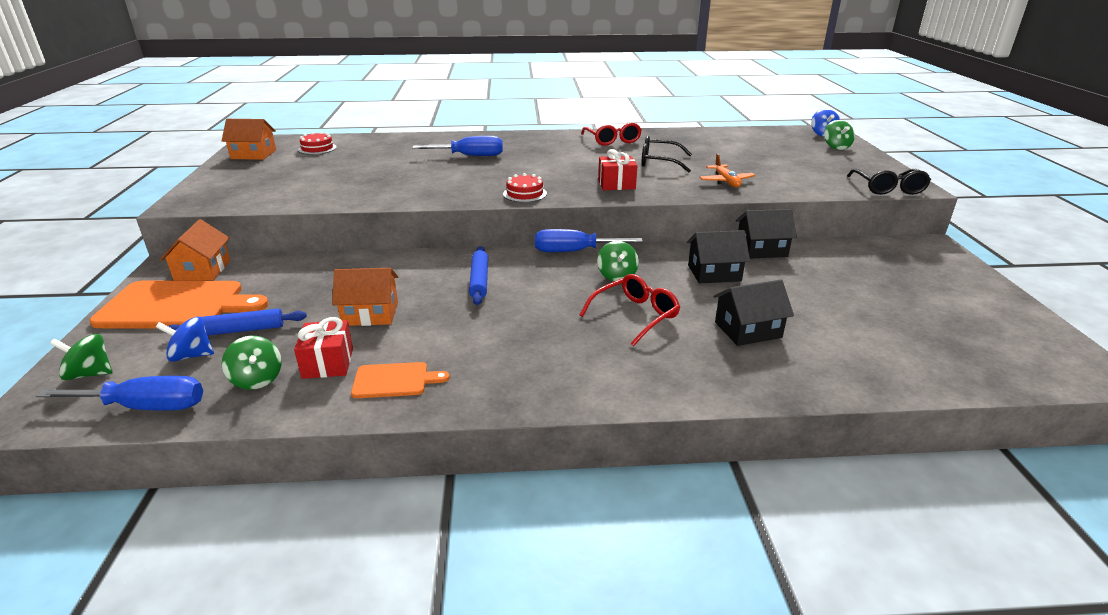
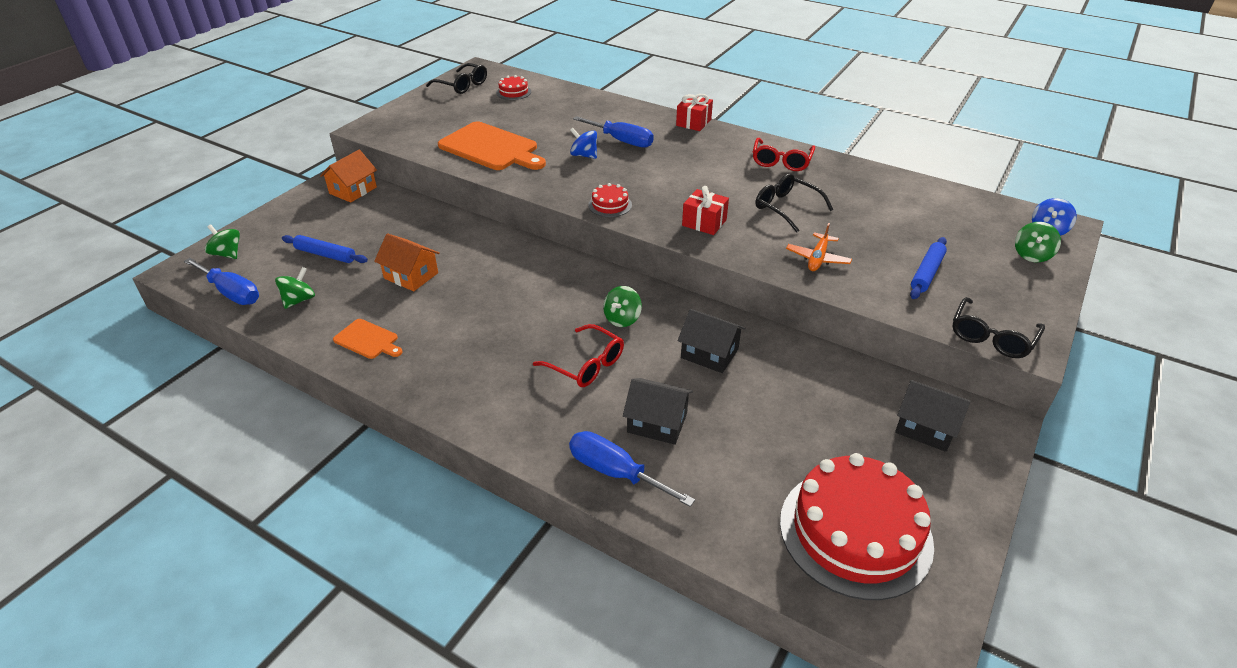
camera: 35 degrees right, 10 degrees up
(177, 306) = (312, 217): orange cutting board -> orange cutting board (491, 148)
(191, 355) = (284, 264): blue spinning top -> blue spinning top (584, 155)
(253, 154) = (462, 85): orange house -> black glasses
(257, 379) = (299, 300): green spinning top -> green spinning top turned 150 degrees counterclockwise
(328, 363) = (346, 306): red gift -> red gift (693, 122)
(479, 280) = (513, 277): blue rolling pin -> blue rolling pin (927, 273)
(574, 251) = (619, 278): blue screwdriver -> blue screwdriver (615, 472)
(635, 315) = (586, 364): red glasses -> red glasses turned 45 degrees clockwise
(761, 249) = (793, 348): black house -> black house (925, 427)
(966, 334) = (855, 532): none -> red cake

